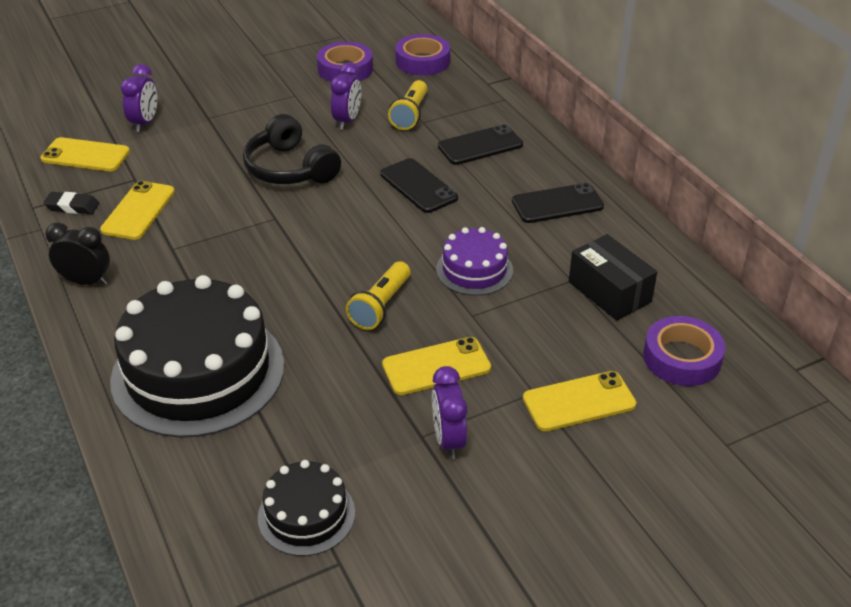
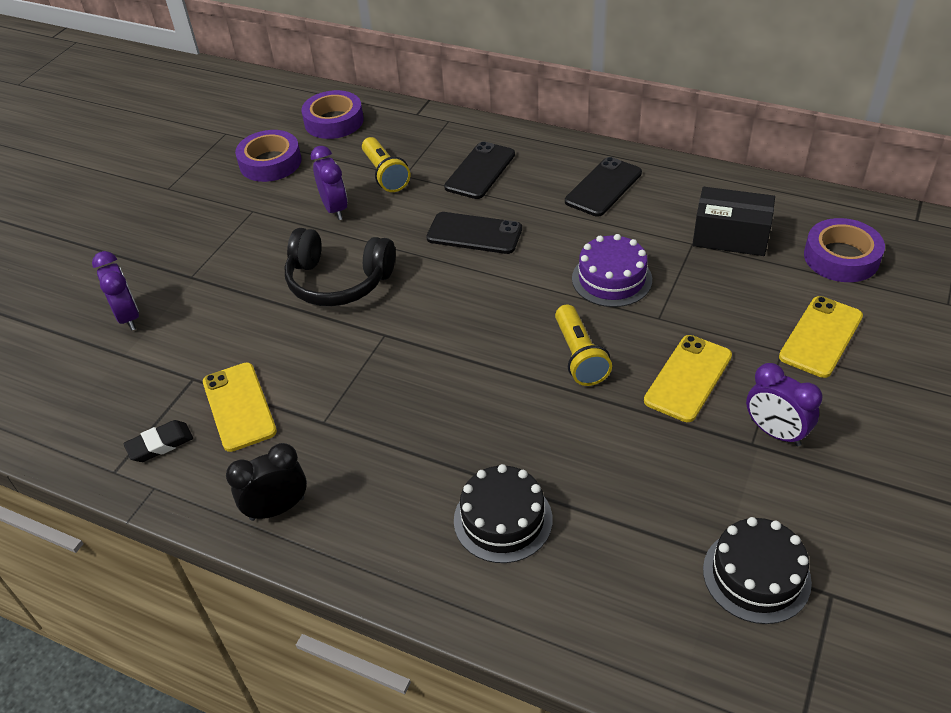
camera: 35 degrees left, 5 degrees up
(85, 155) = (104, 385): yellow phone -> none
(198, 372) = (503, 519): black cake -> black cake, size x0.50

